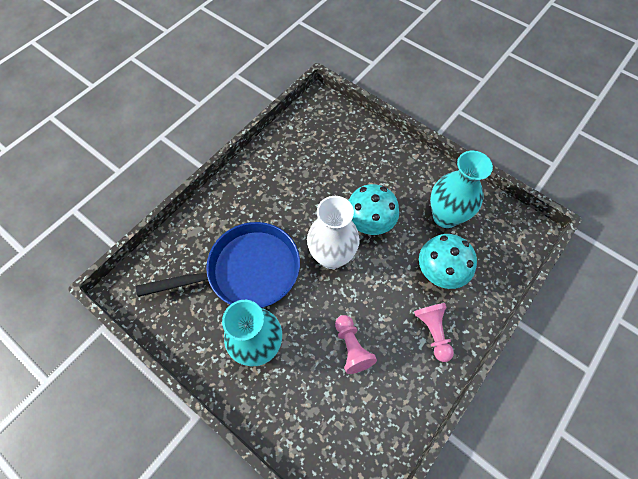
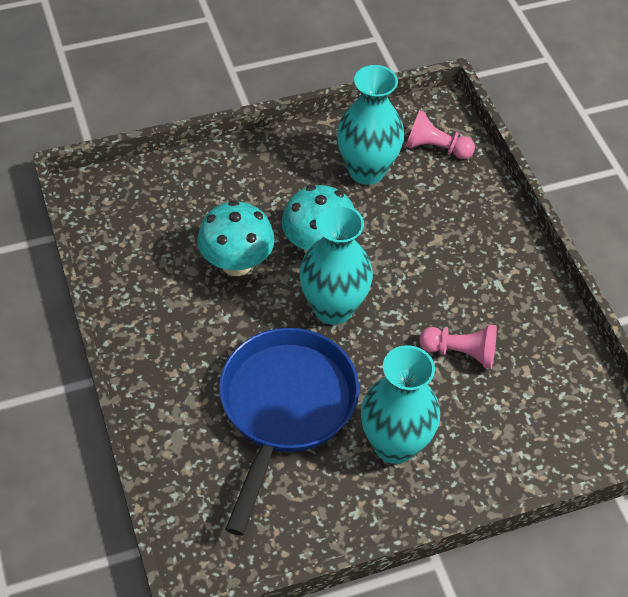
camera: 60 degrees left, 10 degrees down
(332, 256) = (333, 308): white vase -> turquoise vase
(433, 332) = (494, 267): pink pawn -> pink pawn (435, 148)
(439, 272) = (430, 219): turquoise mushroom -> turquoise mushroom (236, 263)

